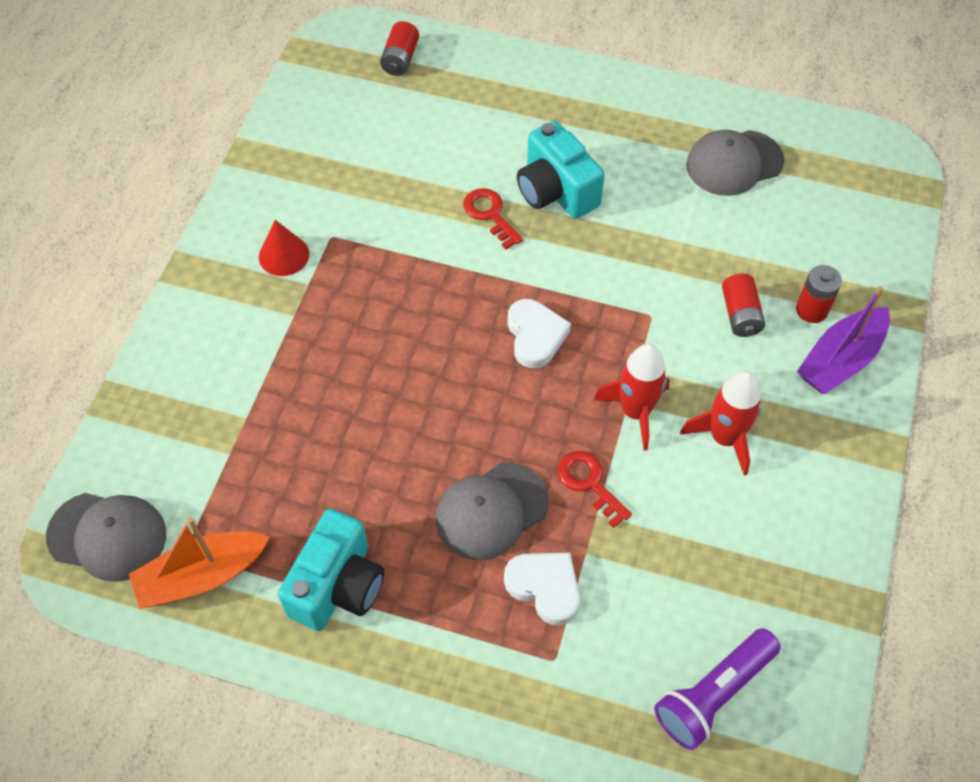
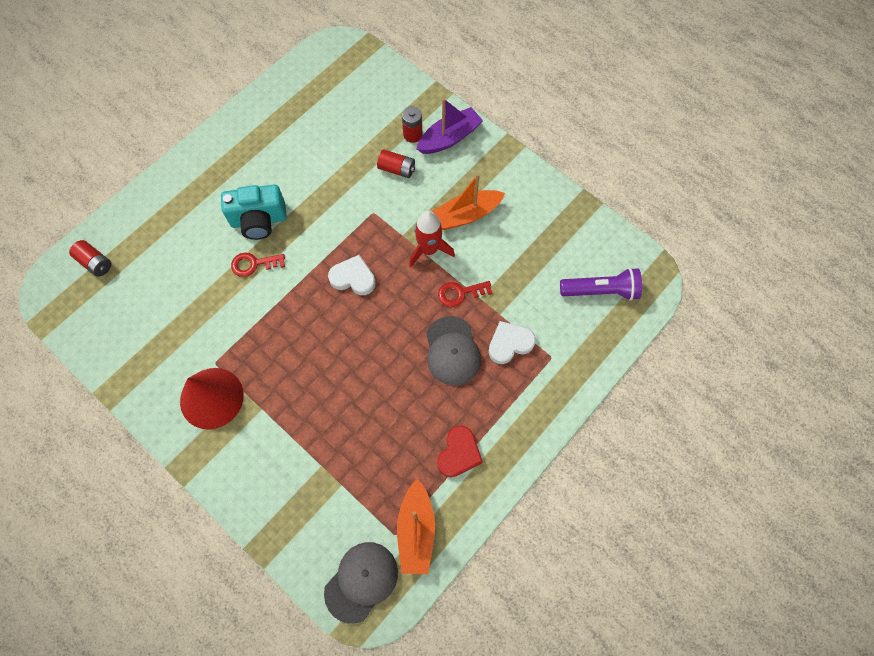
camera: 65 degrees left, 10 degrees up
(284, 255) = (211, 398): red cone -> red cone, size x1.77
(338, 586) = (459, 453): turquoise camera -> red heart
(713, 694) = (601, 291): purple flashlight -> purple flashlight turned 75 degrees counterclockwise
(724, 438) = (466, 215): red rocket -> orange boat
(734, 163) = (296, 120): grey cap -> none
(840, 360) = (449, 138): purple boat -> purple boat turned 105 degrees counterclockwise

